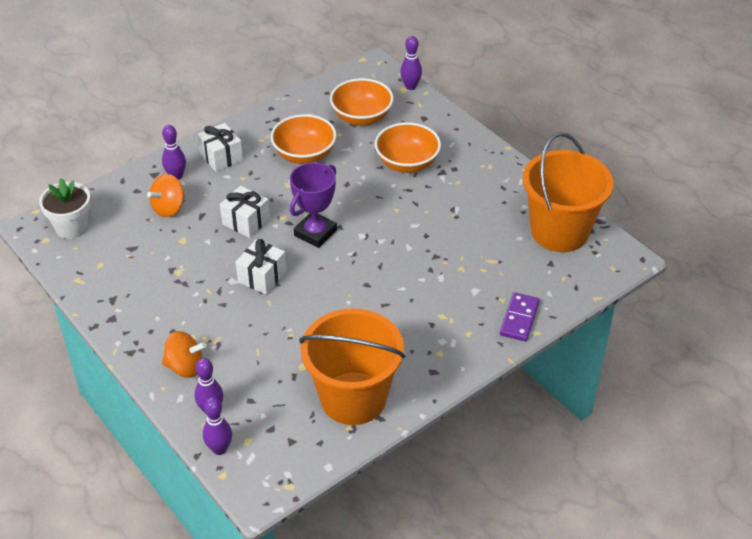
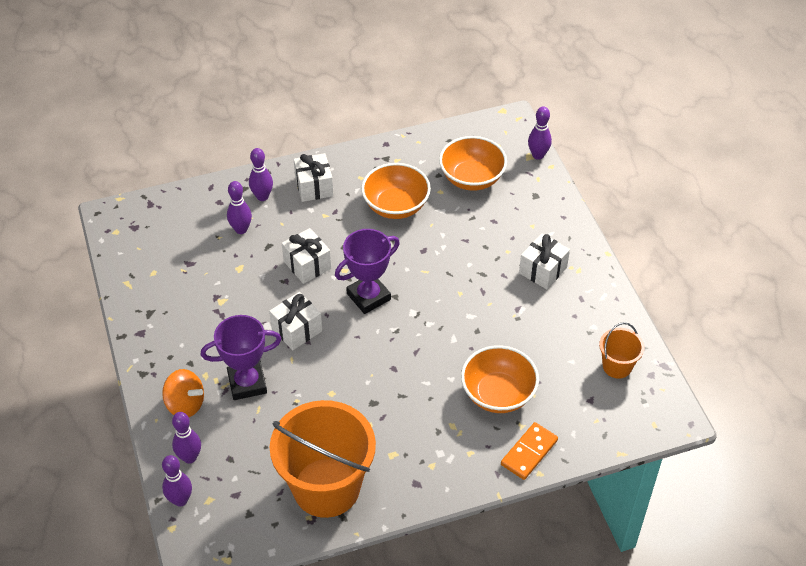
camera: 20 degrees right, 5 degrees up
(72, 227) = (144, 225): white flower pot -> none
(169, 208) = (241, 229): orange spinning top -> purple bowling pin
(236, 333) = (247, 383): none -> purple trophy
(407, 163) = (494, 243): orange bowl -> orange bowl (498, 394)
(459, 174) = (543, 270): none -> white gift
(519, 319) = (529, 452): purple domino -> orange domino
(559, 231) = (617, 366): orange bucket -> orange bucket, size x0.47

